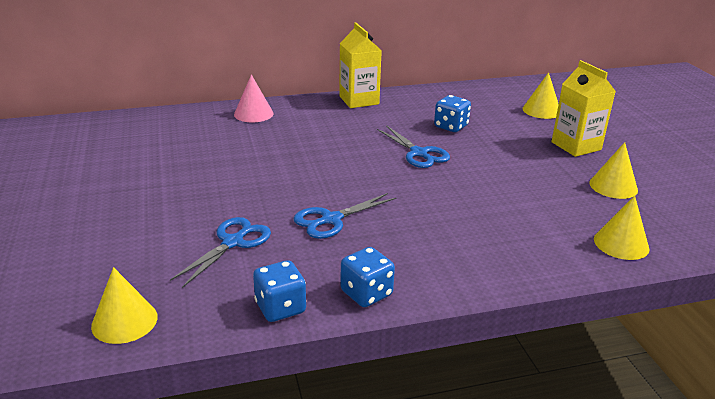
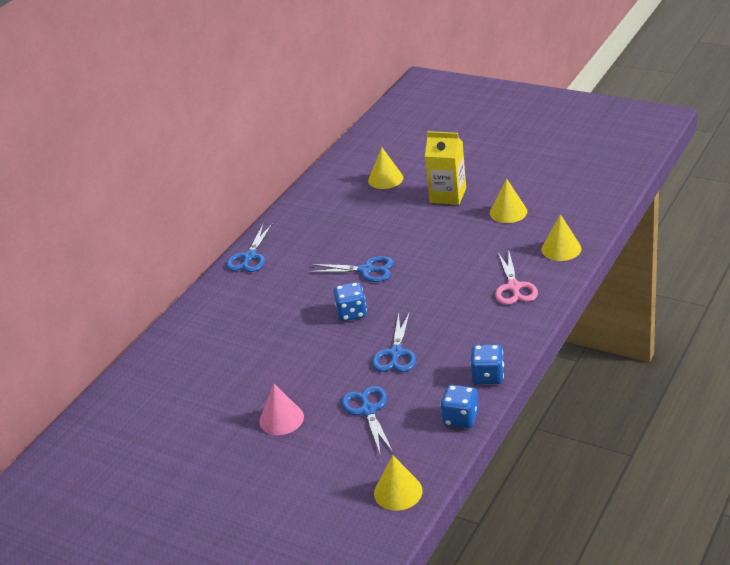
camera: 40 degrees left, 5 degrees up
(253, 114) = (195, 323): pink cone -> pink cone (281, 419)
(359, 100) = (249, 257): yellow carton -> blue scissors
(451, 126) = (350, 234): blue dice -> blue dice (351, 313)
(519, 242) = (514, 287): none -> pink scissors

